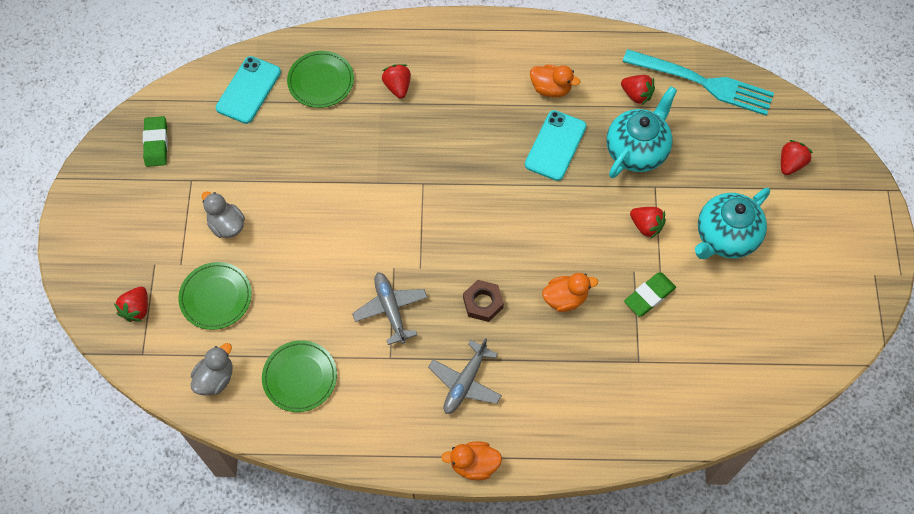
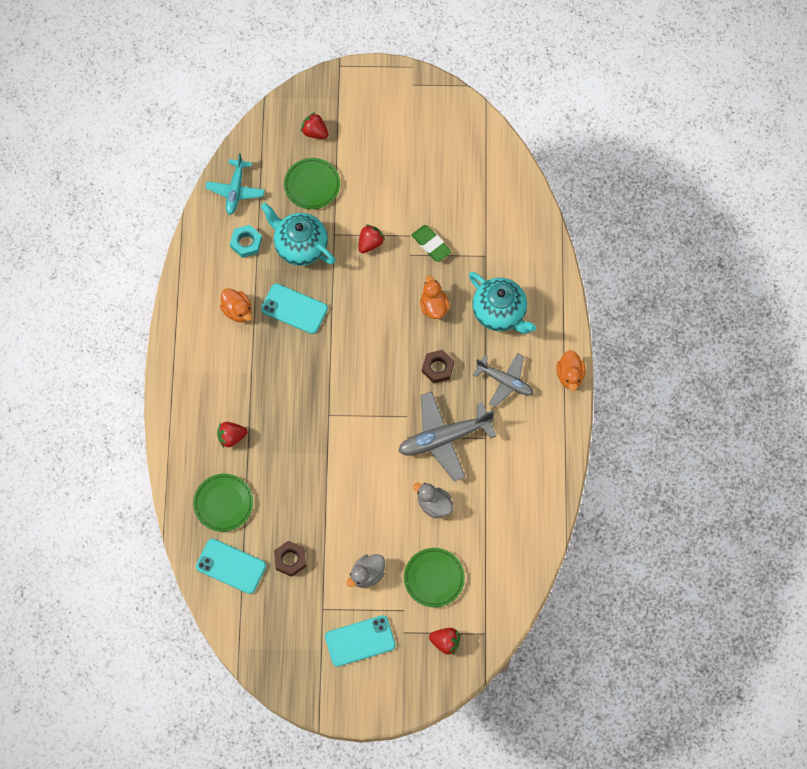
camera: 90 degrees left, 5 degrees up
(150, 218) = (360, 641): none -> turquoise phone
(156, 143) = (285, 643): green eraser -> none
(215, 378) = (505, 572): grey duck -> grey duck (434, 504)
(251, 147) = (290, 560): none -> brown nut
(300, 377) = (503, 506): green plate -> green plate (312, 185)
(390, 309) = (444, 438): grey plane -> grey plane, size x1.55
(551, 89) = (237, 310): orange duck -> orange duck turned 120 degrees clockwise
(636, 95) = (246, 243): red strawberry -> turquoise nut
(703, 83) = (235, 190): turquoise fork -> turquoise plane
(725, 237) = (380, 186): turquoise teapot -> turquoise teapot (500, 313)

